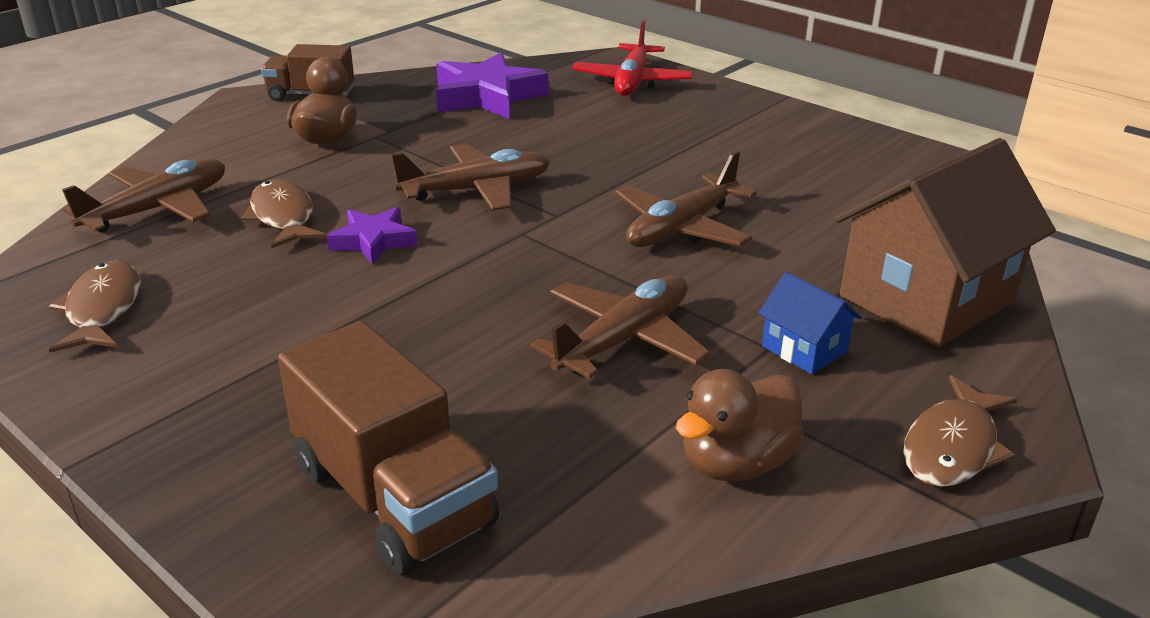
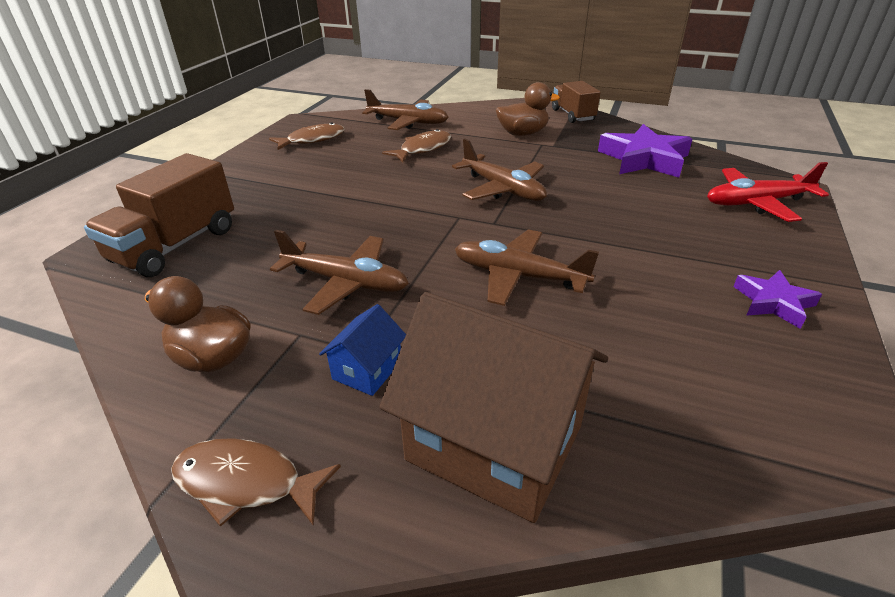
camera: 70 degrees right, 5 degrees up
(374, 241) = (414, 177): purple star -> purple star (773, 303)

